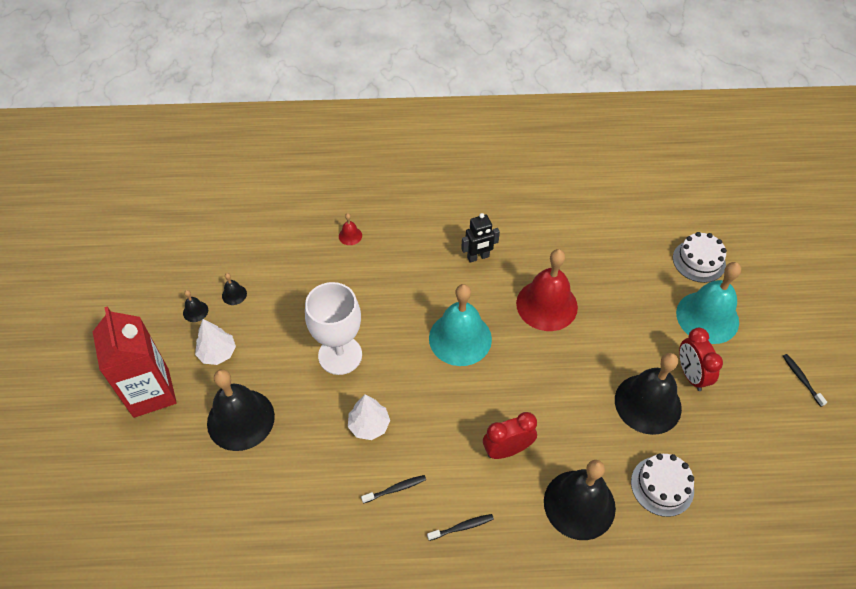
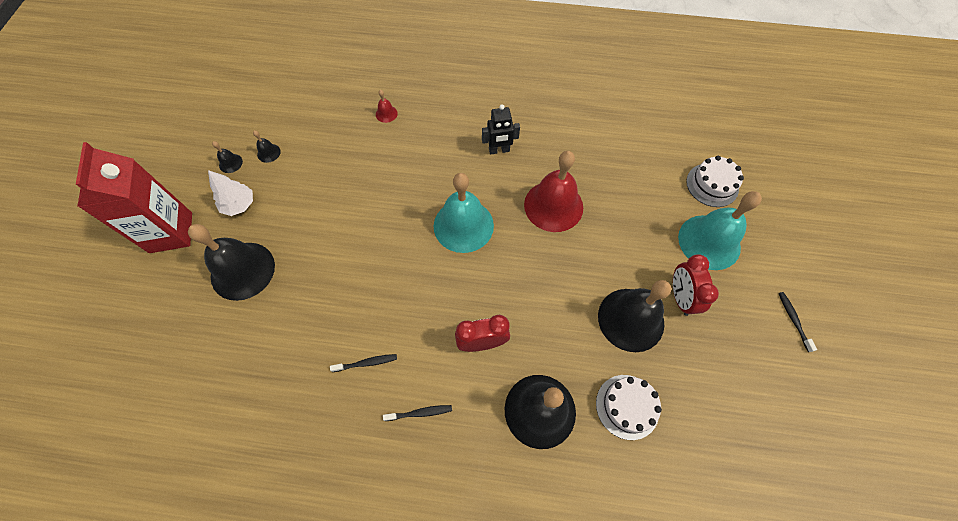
camera: 10 degrees right, 10 degrees up
(340, 355) = (348, 224): white goblet -> none
(369, 425) = (357, 296): white tree -> none

